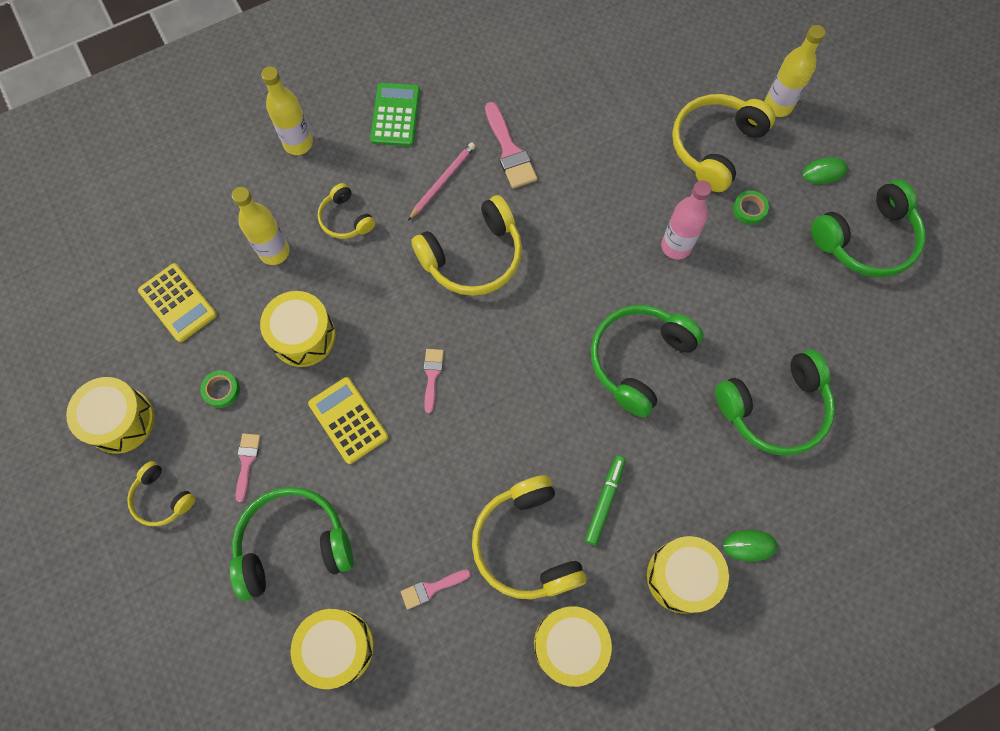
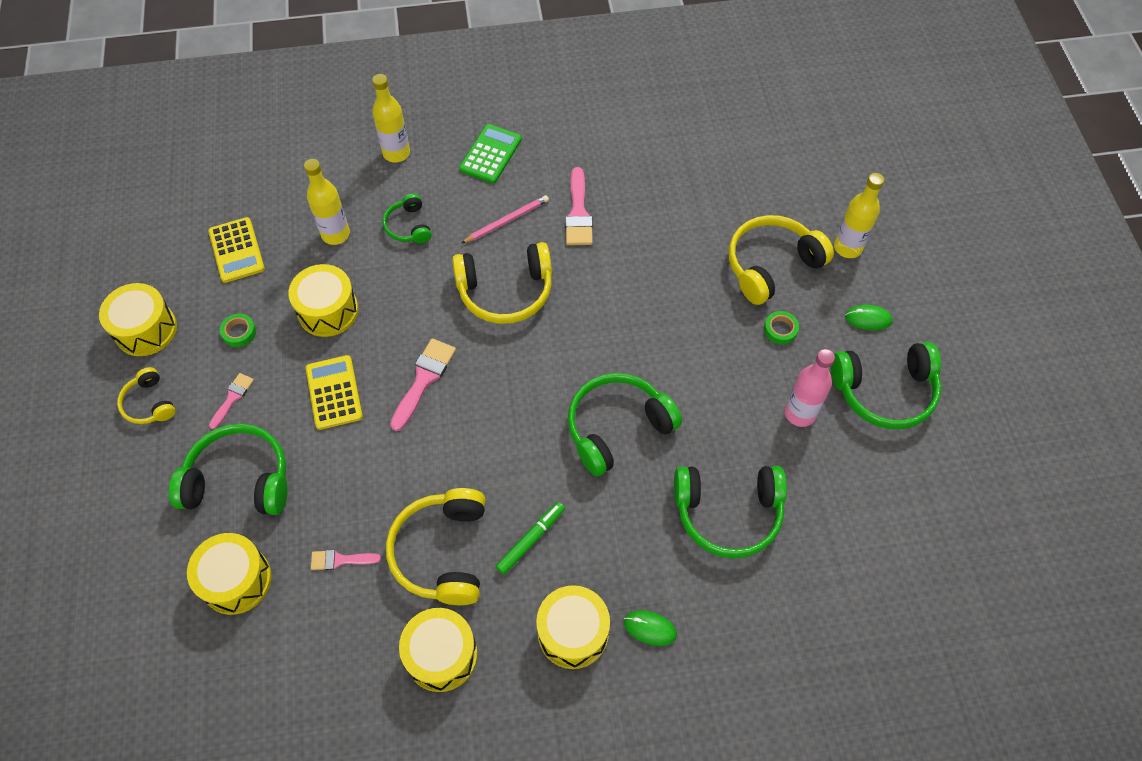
camera: 20 degrees right, 10 degrees down
(346, 219) = (409, 226): yellow headphones -> green headphones
(432, 376) = (424, 379): pink brush -> pink brush, size x1.66
(676, 246) = (696, 340): pink bottle -> pink bottle (800, 413)

